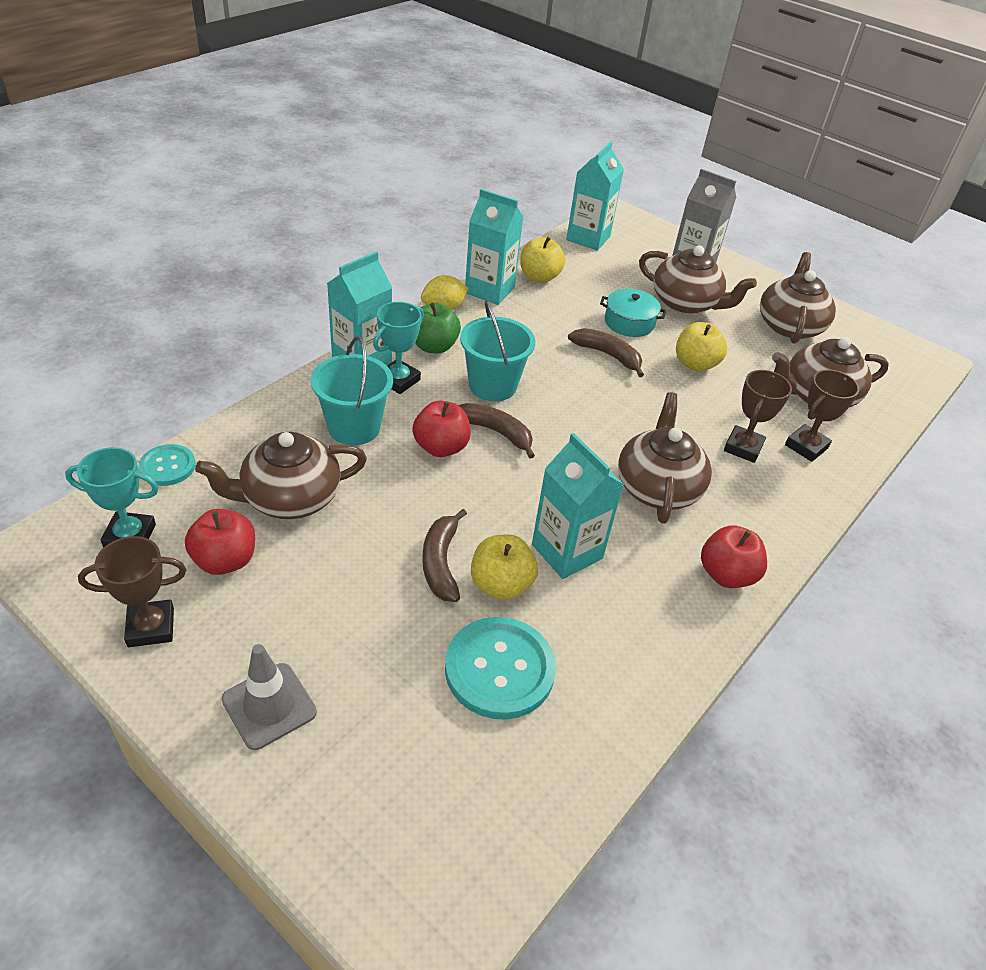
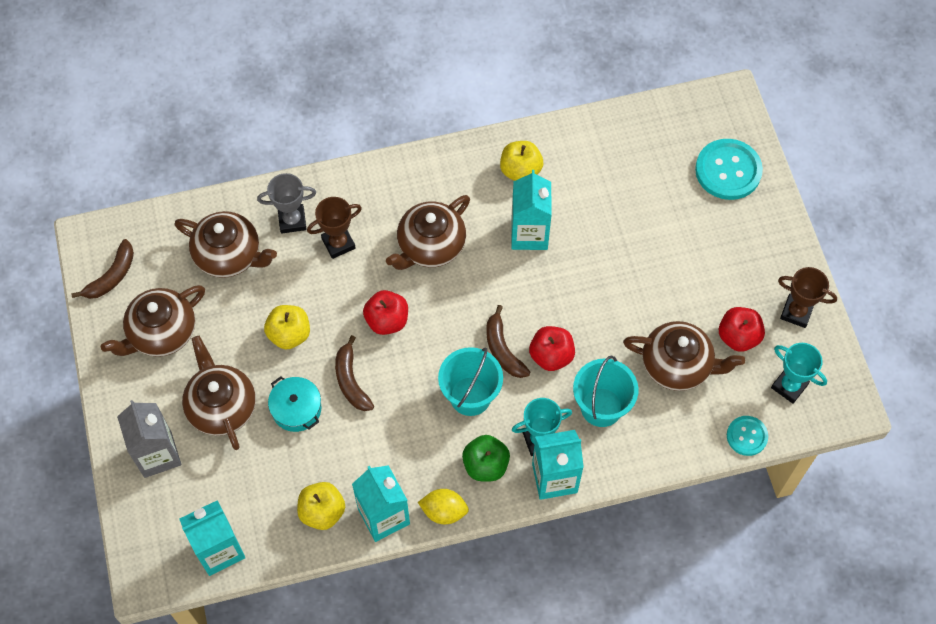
camera: 140 degrees left, 20 degrees up
(269, 706) = (751, 233): grey traffic cone -> none
(441, 562) = (611, 267): brown banana -> brown banana (112, 276)
(499, 669) = (621, 188): turquoise button -> turquoise button (728, 170)
(501, 584) = (585, 234): yellow apple -> yellow apple (520, 170)
(726, 574) = (447, 169): red apple -> red apple (387, 320)
(806, 446) = (292, 220): brown trophy -> grey trophy

